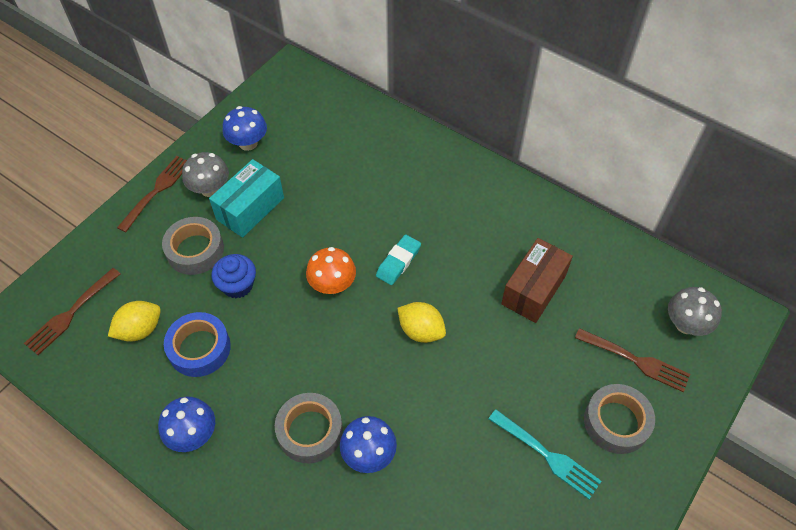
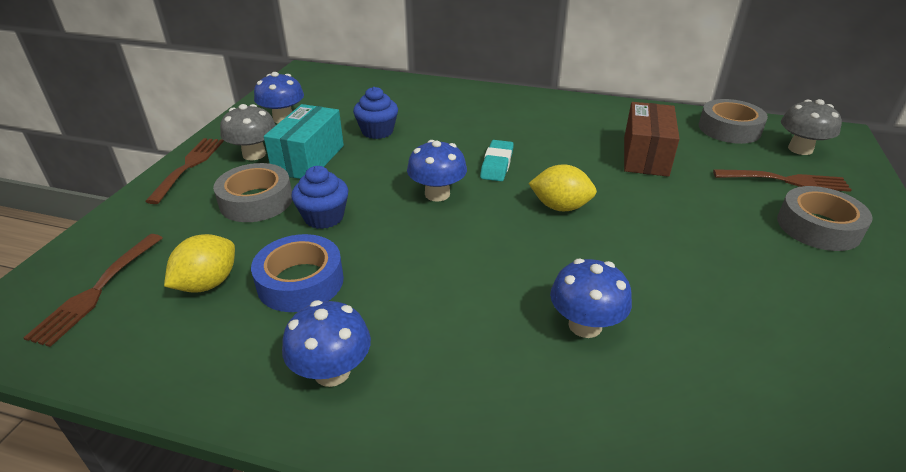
camera: 20 degrees left, 20 degrees down
(310, 431) = (494, 323): grey tape -> grey tape (729, 129)
(319, 185) = (377, 131): none -> blue cupcake
(332, 285) = (437, 194): orange mushroom -> blue mushroom
(547, 455) = (781, 271): turquoise fork -> none

